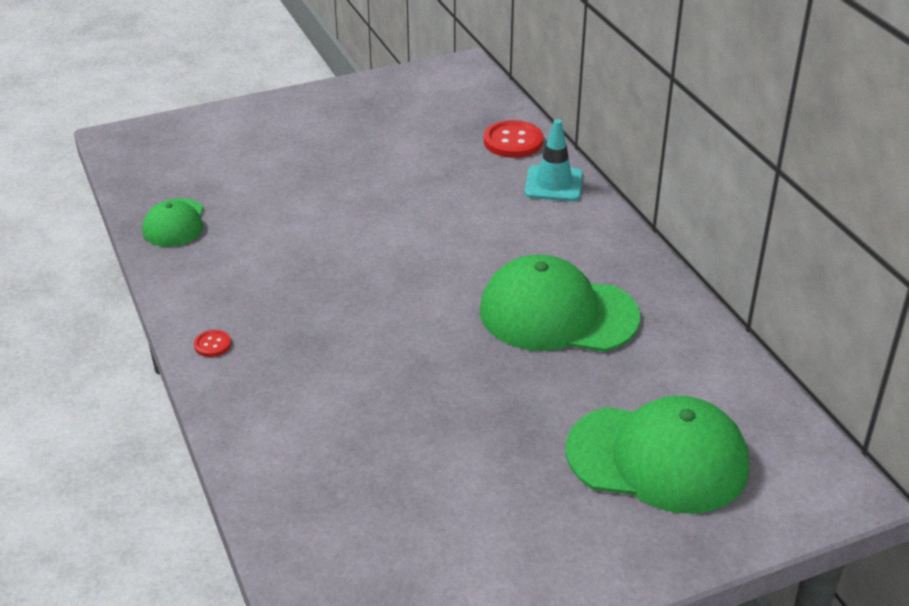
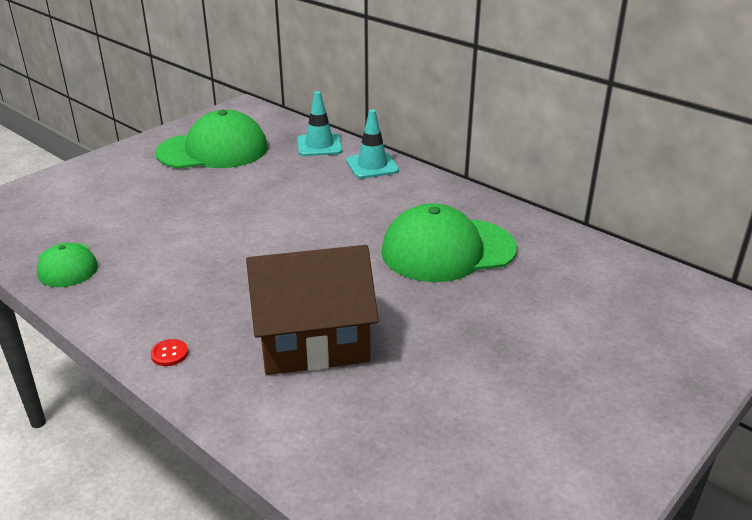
camera: 25 degrees left, 5 degrees down
(348, 373) = (313, 341): none -> brown house
(513, 141) = (319, 145): red button -> turquoise traffic cone
(657, 458) = (608, 330): green cap -> green cap (213, 150)

